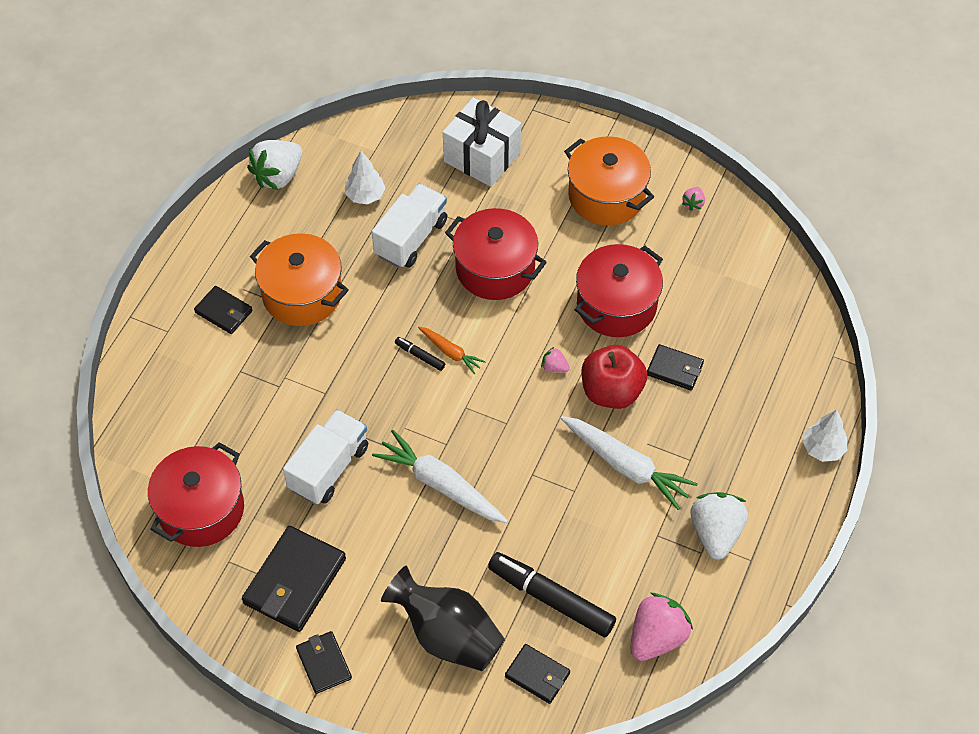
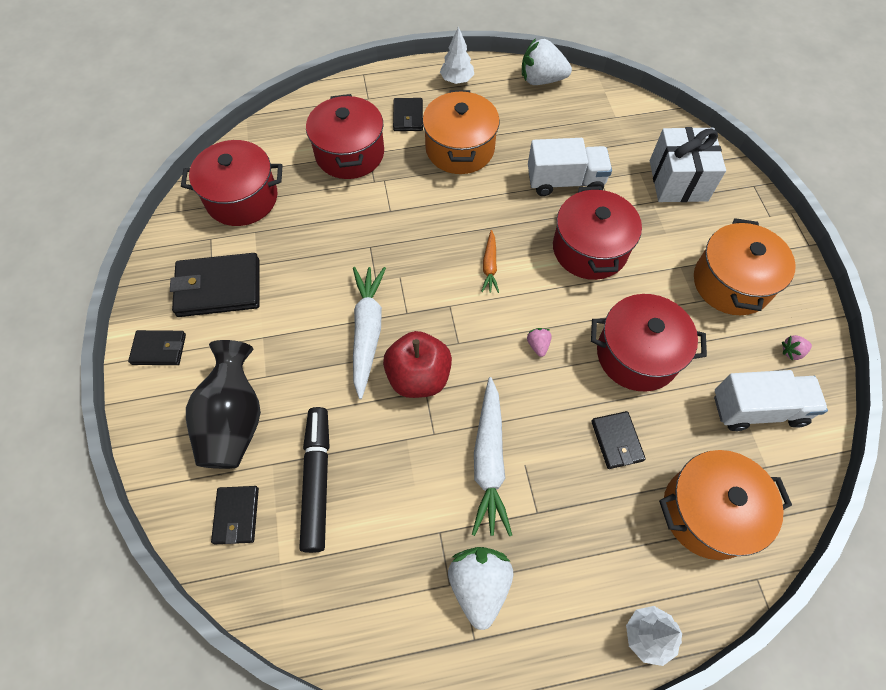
camera: 55 degrees right, 5 degrees up
(226, 387) = (349, 153): none -> red pot
(324, 663) = (159, 349): black wallet -> black wallet turned 60 degrees clockwise
(328, 468) = (329, 250): white truck -> white truck (758, 409)
(365, 195) = (573, 134): white tree -> white tree (457, 80)
(420, 356) = (469, 248): black marker -> none
(611, 391) = (552, 403): red apple -> red apple (418, 377)
(656, 637) = (335, 599): pink strawberry -> none
(715, 533) = (479, 585): white strawberry -> white strawberry turned 60 degrees counterclockwise
(768, 350) = (708, 512): none -> orange pot

